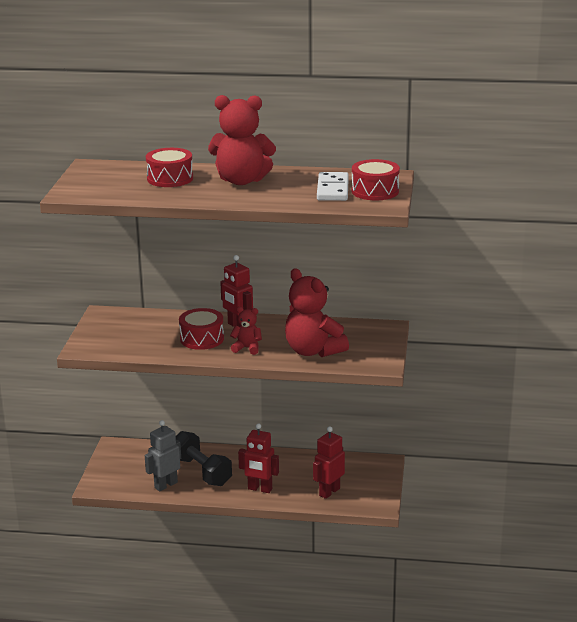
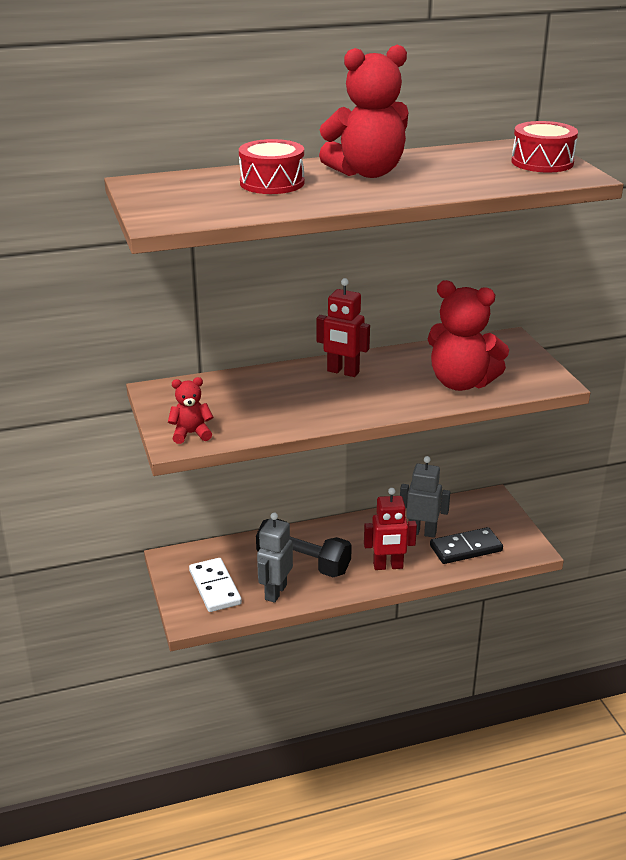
camera: 25 degrees left, 5 degrees up
(202, 339) = (316, 396): red drum -> none
(247, 348) = (382, 396): red teddy bear -> red teddy bear (191, 434)
(306, 473) = (422, 532): none -> grey robot
(329, 492) = (465, 548): red robot -> black domino
(333, 189) = (492, 167): white domino -> white domino (215, 587)

